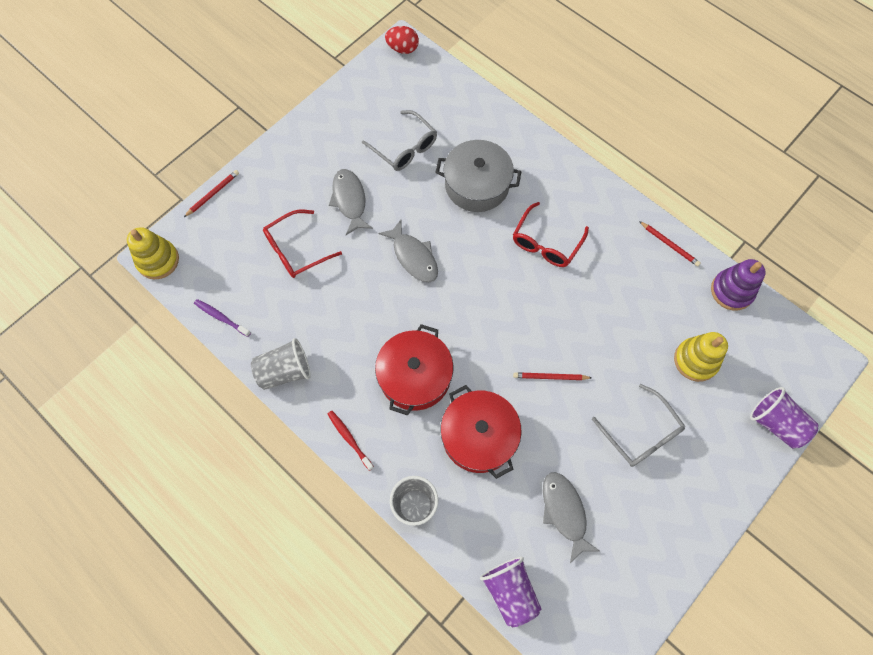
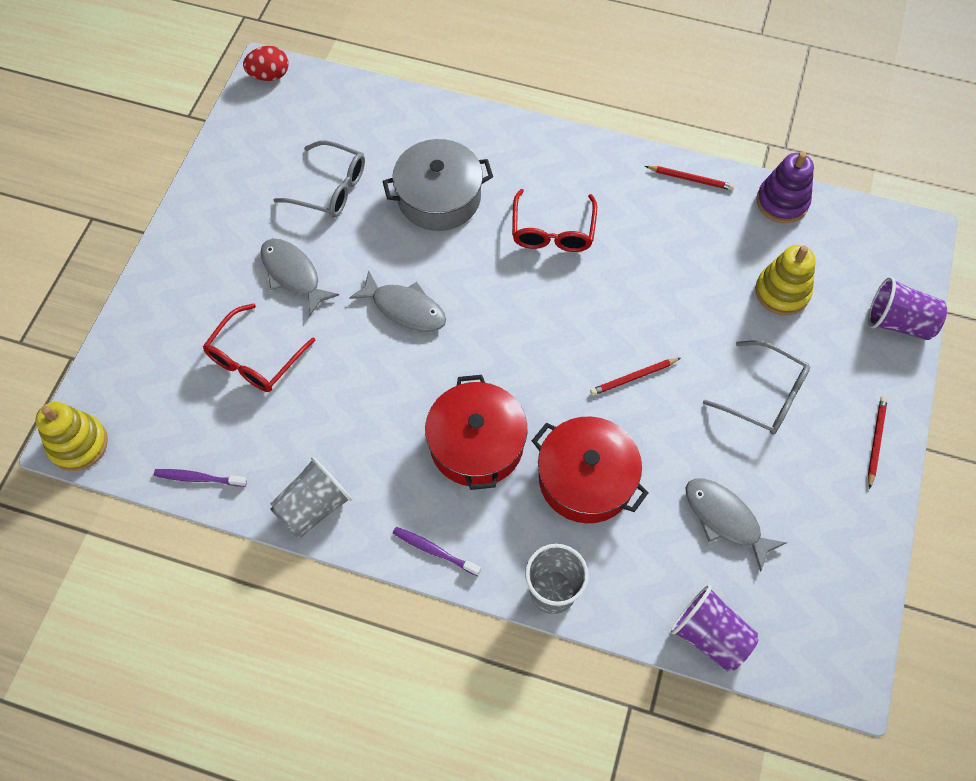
camera: 25 degrees left, 5 degrees down
(213, 194) = (111, 335): red pencil -> red pencil (876, 441)
(349, 439) = (434, 550): red toothbrush -> purple toothbrush

